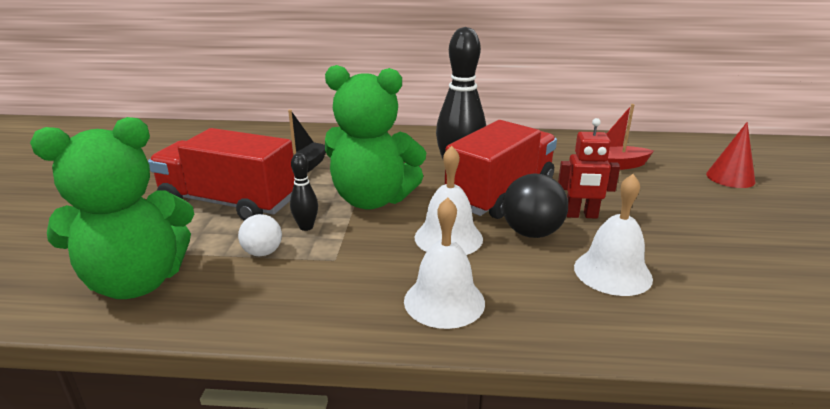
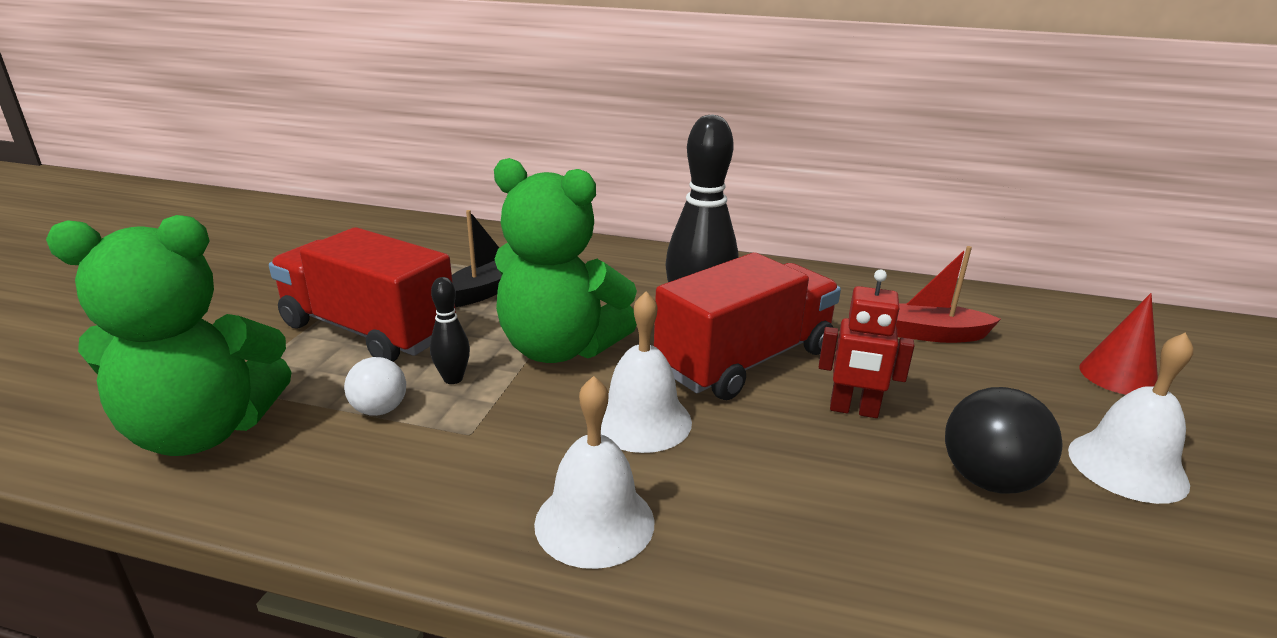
camera: 10 degrees right, 0 degrees up
(531, 233) = (767, 429): black ball -> black ball (988, 480)
(612, 272) = (868, 512): white bell -> white bell (1127, 466)

